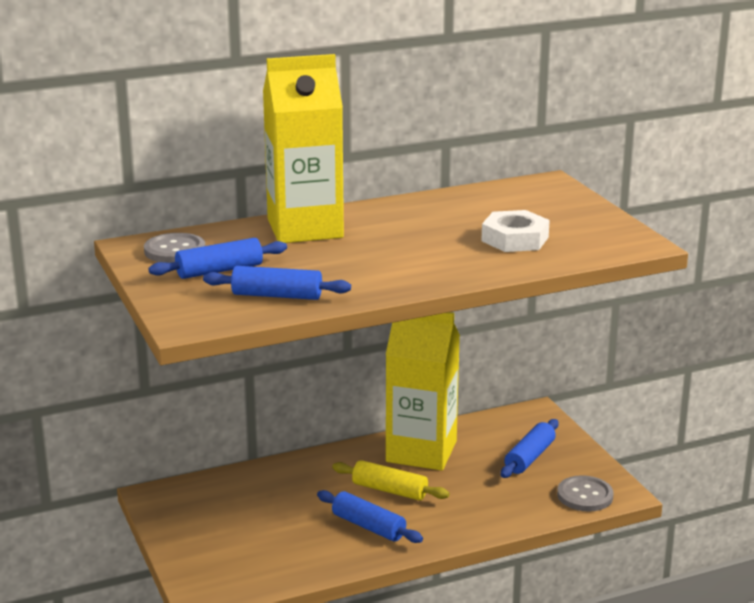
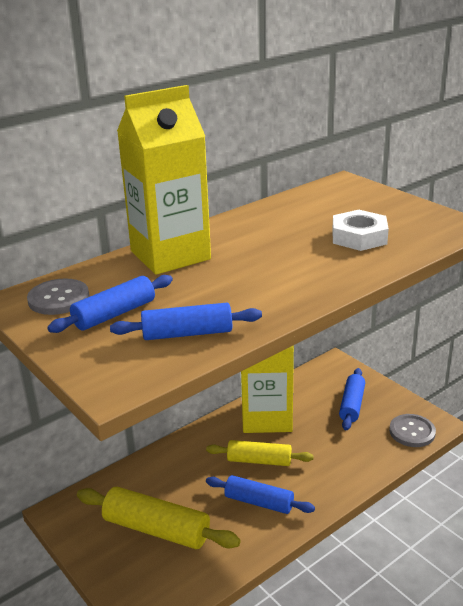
camera: 15 degrees left, 5 degrees up
(247, 529) = (156, 529): none -> yellow rolling pin

